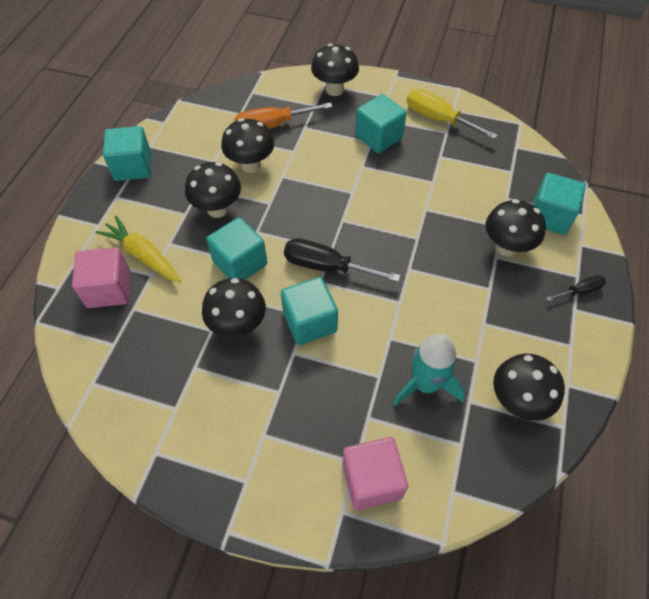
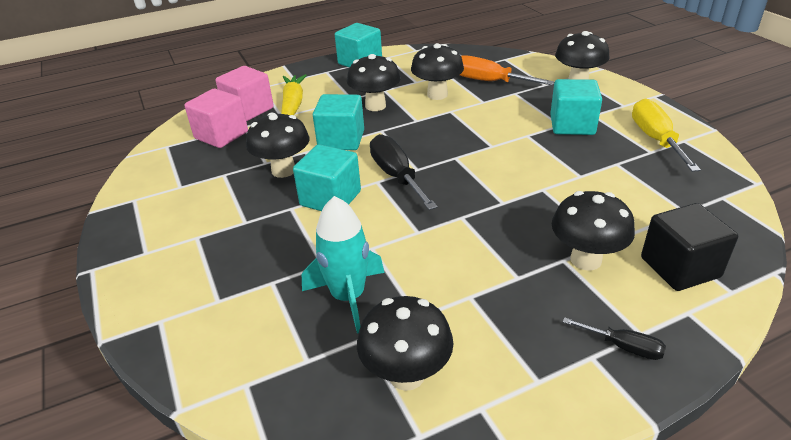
camera: 50 degrees right, 20 degrees down
(371, 480) = (208, 320): pink cube -> pink cube (221, 135)
(549, 216) = (680, 267): turquoise cube -> black cube

